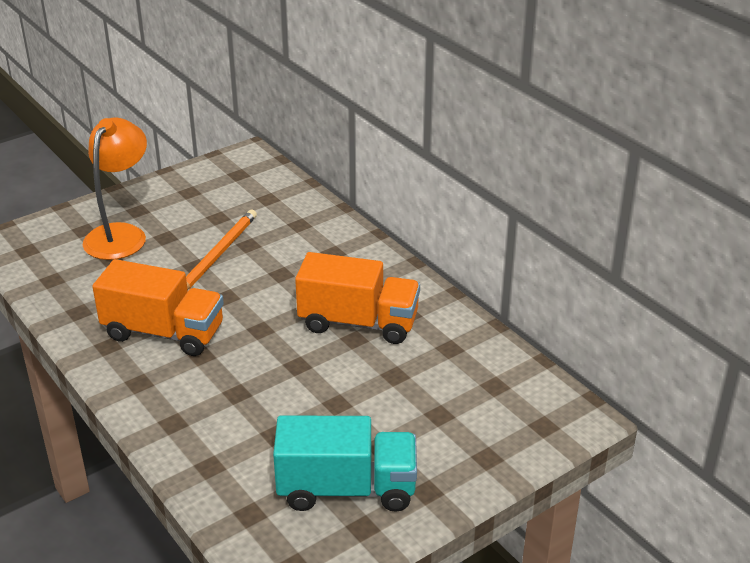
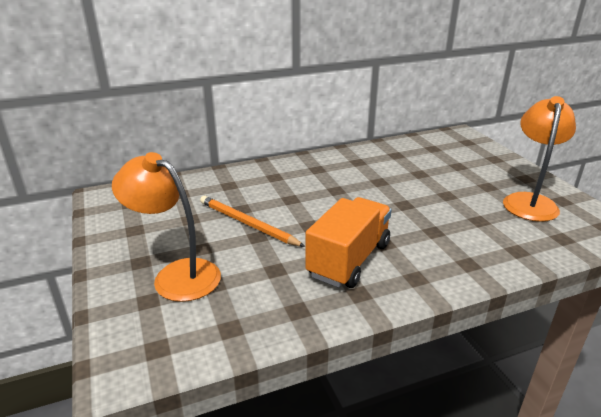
camera: 75 degrees left, 5 degrees down
(346, 489) = (529, 201): turquoise truck -> orange lamp
(358, 323) = (362, 178): orange truck -> none

